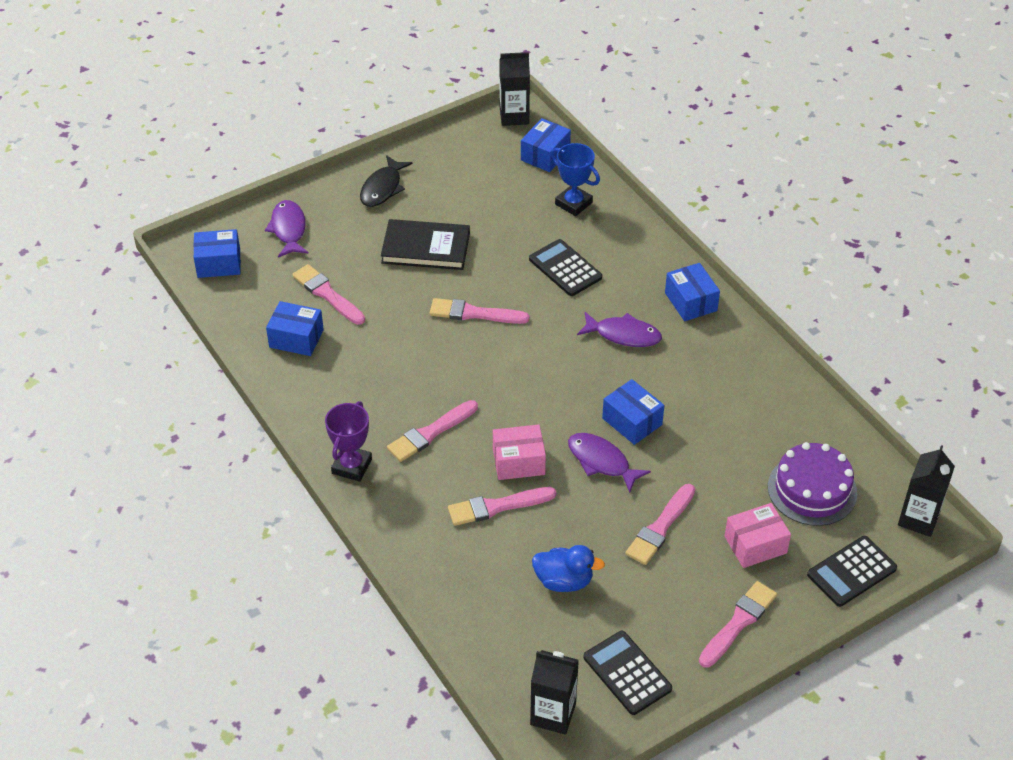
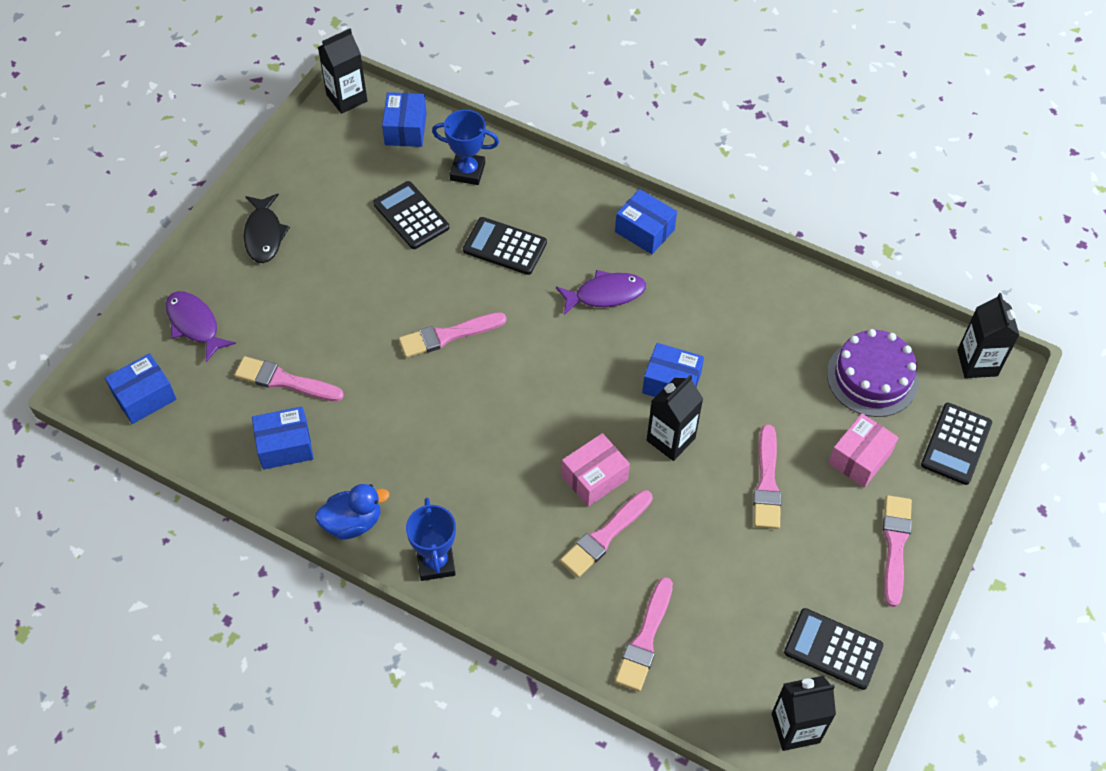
camera: 30 degrees left, 10 degrees up
(352, 466) = (436, 562): purple trophy -> blue trophy
(425, 248) = (352, 284): black book -> none
(430, 433) = (489, 488): pink brush -> pink brush (645, 639)
(505, 218) = (411, 216): none -> black calculator
(564, 581) = (716, 583): blue duck -> blue duck (353, 522)
(601, 461) = (670, 439): purple fish -> black carton

